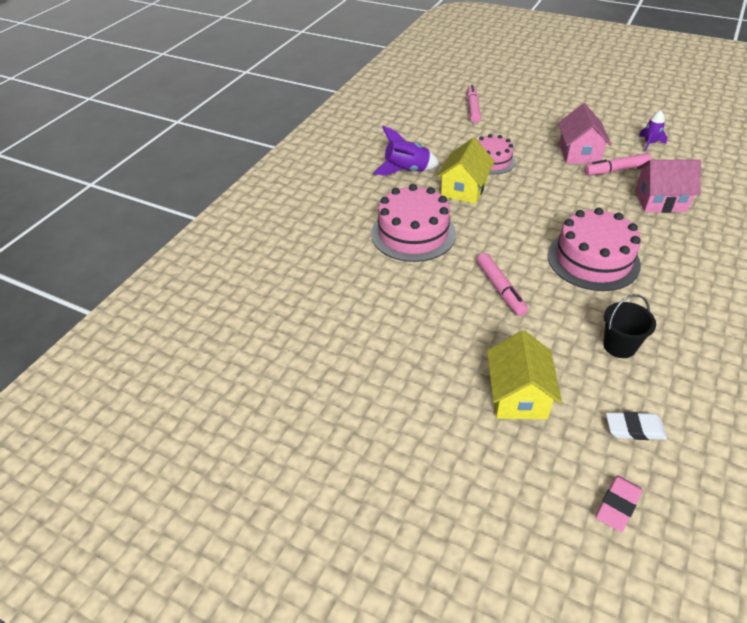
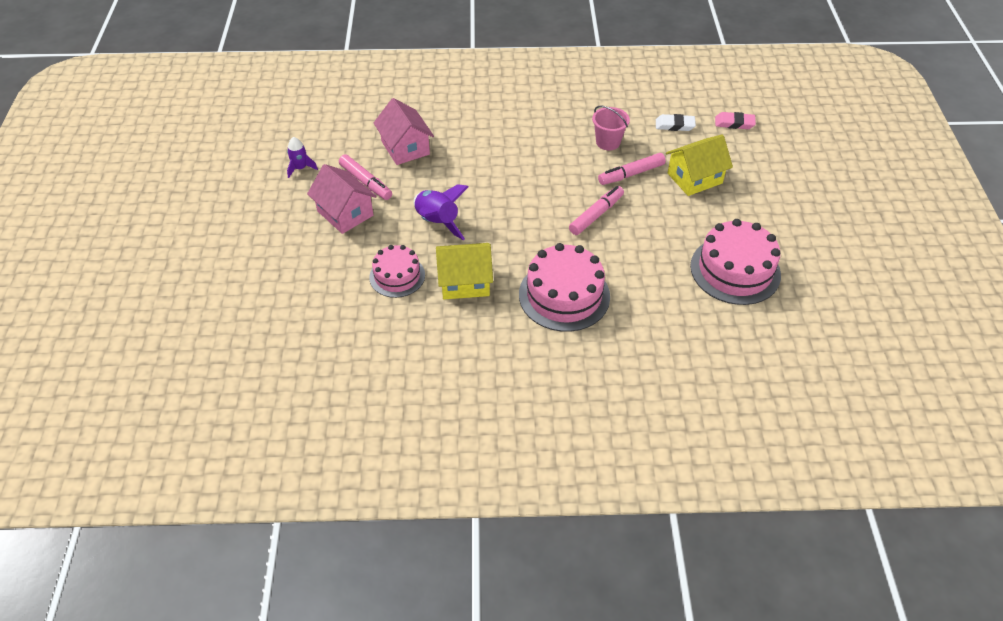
camera: 120 degrees left, 5 degrees up
(406, 171) = (458, 342): purple rocket -> purple rocket (437, 222)
(472, 109) = (278, 330): pink marker -> pink marker (631, 174)
(579, 153) = (345, 213): pink house -> pink house turned 75 degrees clockwise
(593, 260) = (519, 171): pink cake -> pink cake (735, 270)
(619, 346) = (608, 142): black bucket -> pink bucket
(634, 429) = (674, 125): white eraser -> white eraser turned 60 degrees counterclockwise

